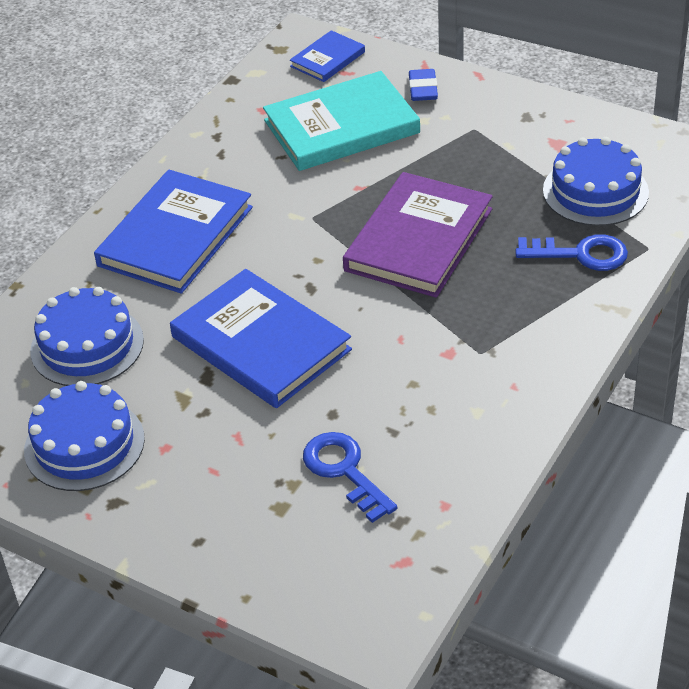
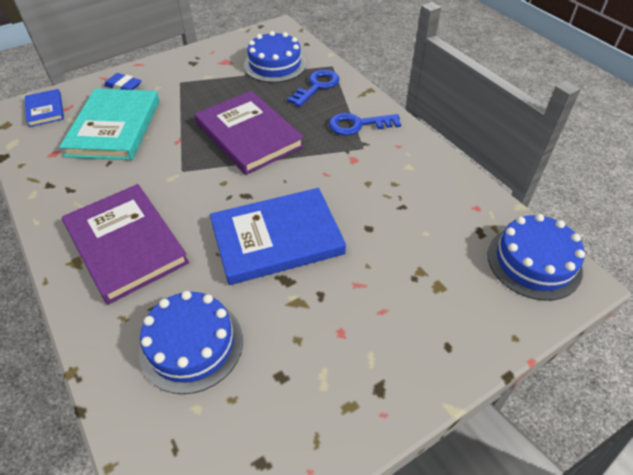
camera: 65 degrees left, 5 degrees up
(84, 444) = (302, 388): blue cake -> blue cake (534, 262)
(175, 236) = (126, 244): blue book -> purple book
(344, 471) = (424, 241): blue key -> blue key (358, 125)

